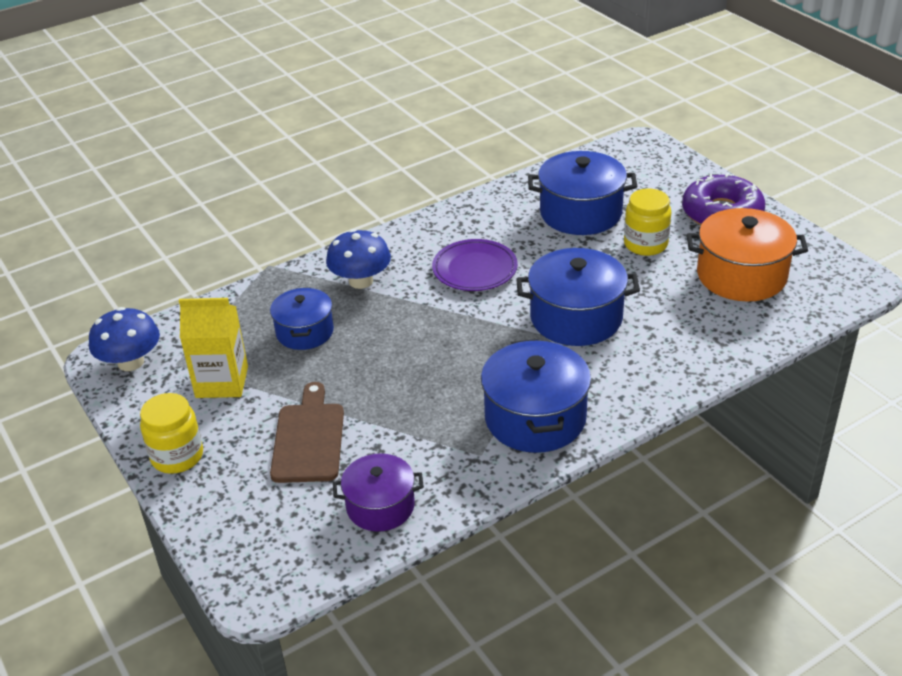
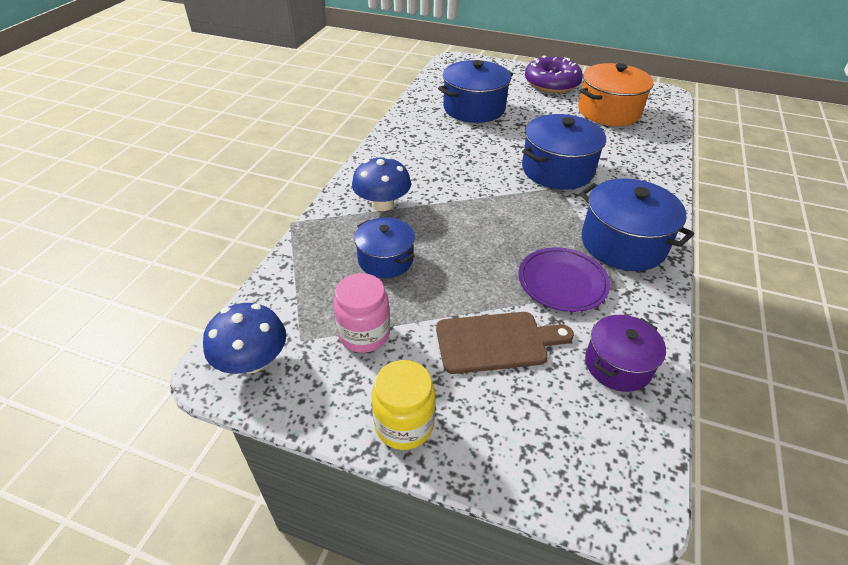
camera: 40 degrees left, 5 degrees up
(222, 382) = (364, 334): yellow carton -> pink jar
(309, 438) = (496, 342): brown cutting board -> brown cutting board turned 120 degrees clockwise
(475, 269) = (454, 165): purple plate -> purple plate (562, 282)
(645, 244) = (535, 113): yellow jar -> none

